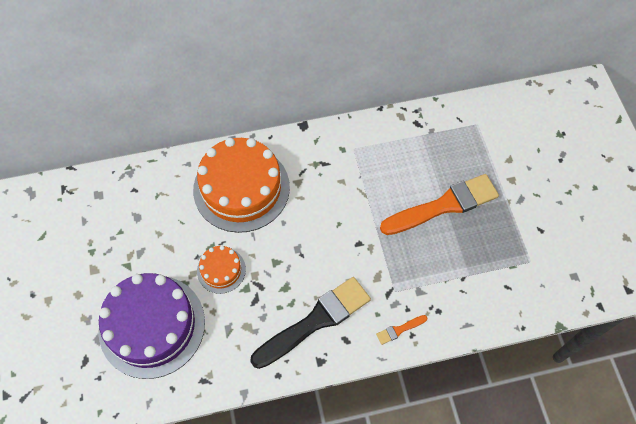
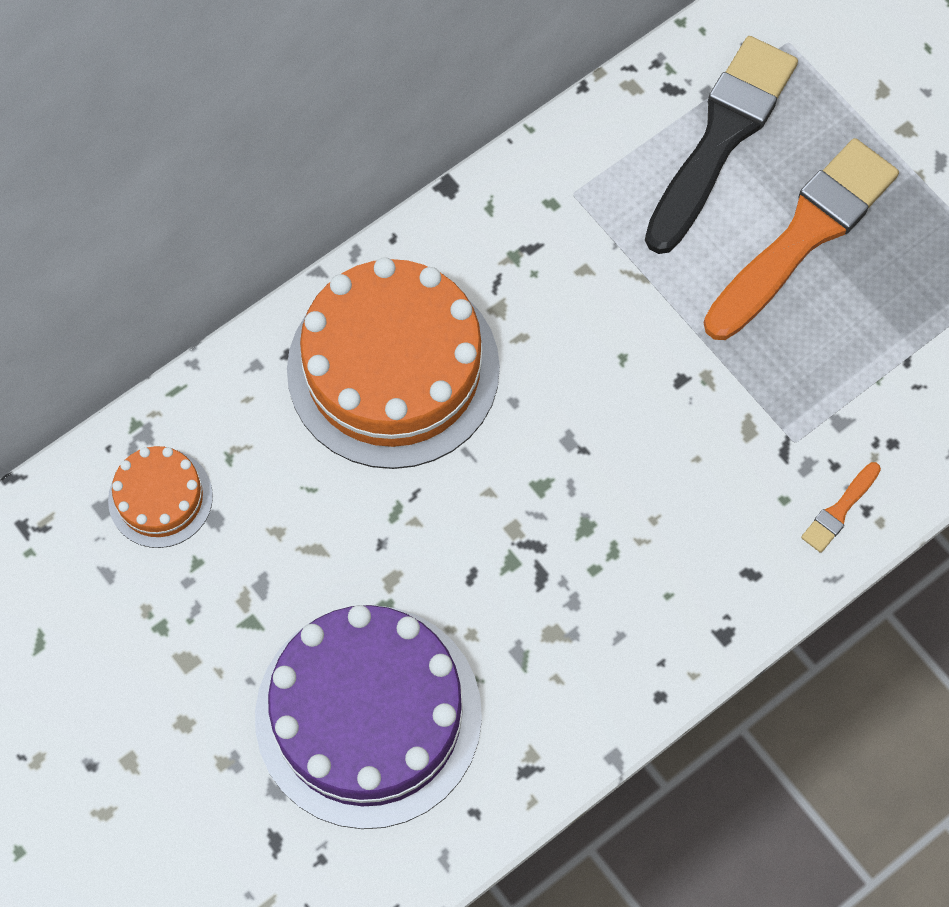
camera: 25 degrees left, 5 degrees up
(221, 270) = (443, 548): orange cake -> orange cake (160, 498)
(315, 321) = (676, 565): black brush -> black brush (721, 137)

